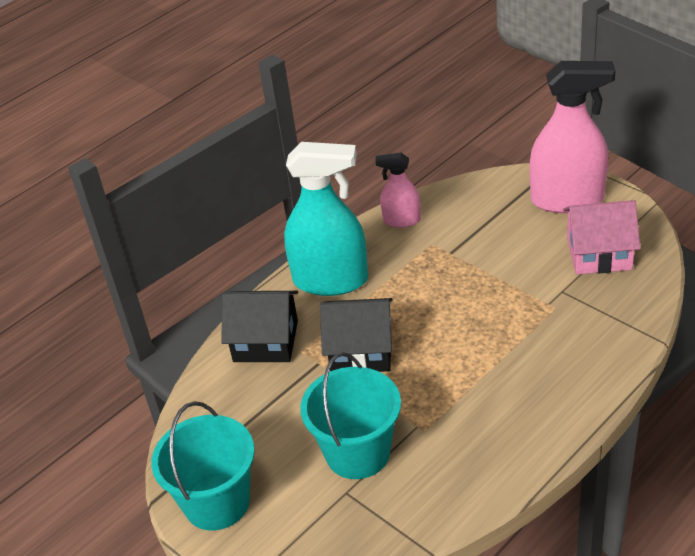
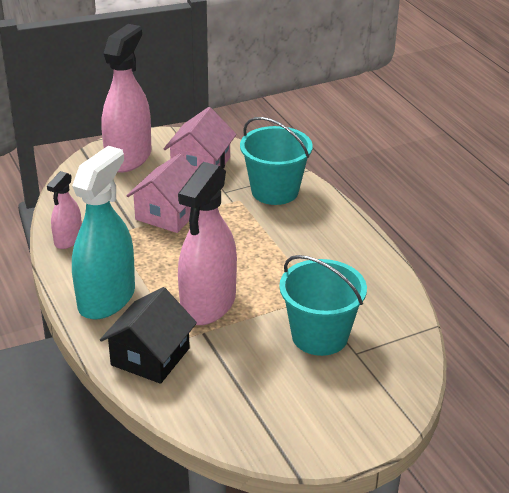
camera: 75 degrees left, 5 degrees down
(217, 502) = (324, 431): turquoise bucket -> turquoise bucket (275, 191)
(361, 351) = (208, 304): black house -> pink spray bottle
(490, 266) = (168, 214): none -> pink house

